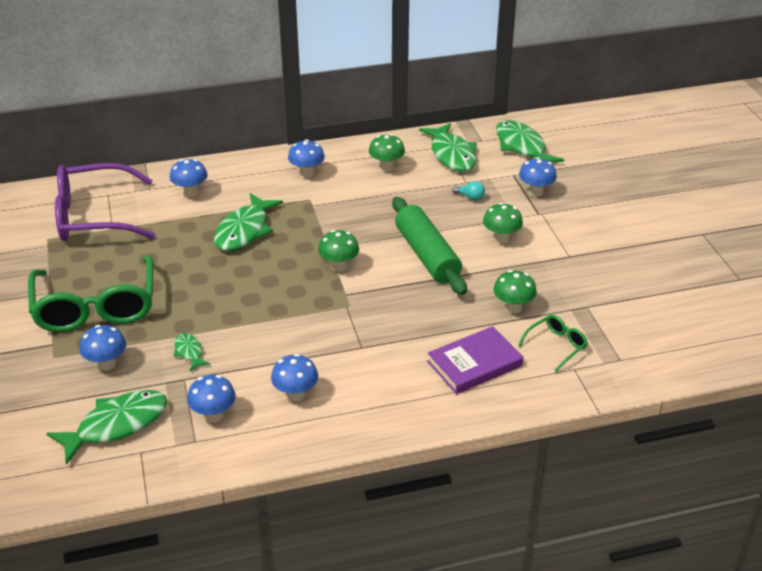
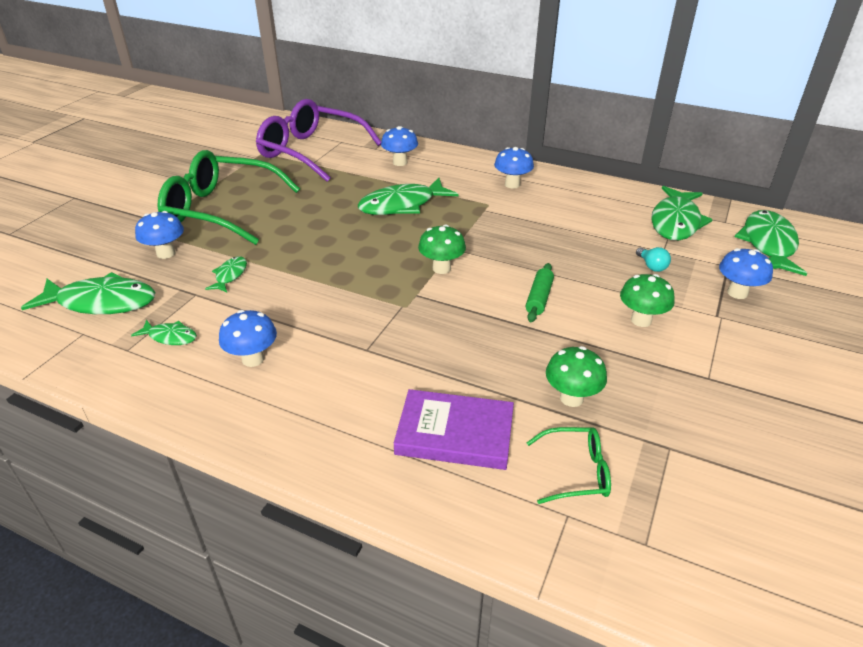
camera: 40 degrees right, 0 degrees up
(96, 307) = (221, 210): green glasses -> green glasses turned 75 degrees clockwise
(214, 415) = (170, 337): blue mushroom -> green fish
(386, 167) = (593, 207): green mushroom -> none
(427, 255) = (539, 298): green rolling pin -> green rolling pin, size x0.48

